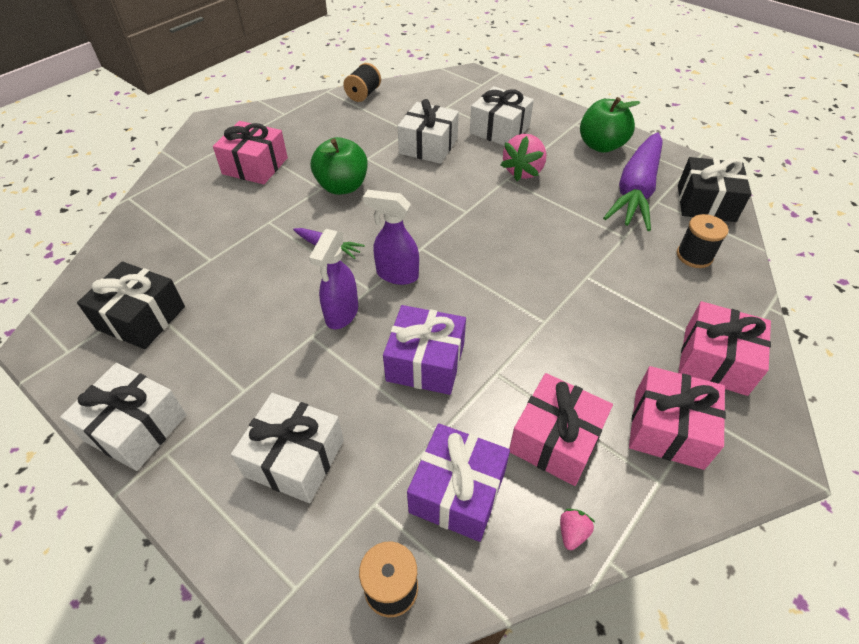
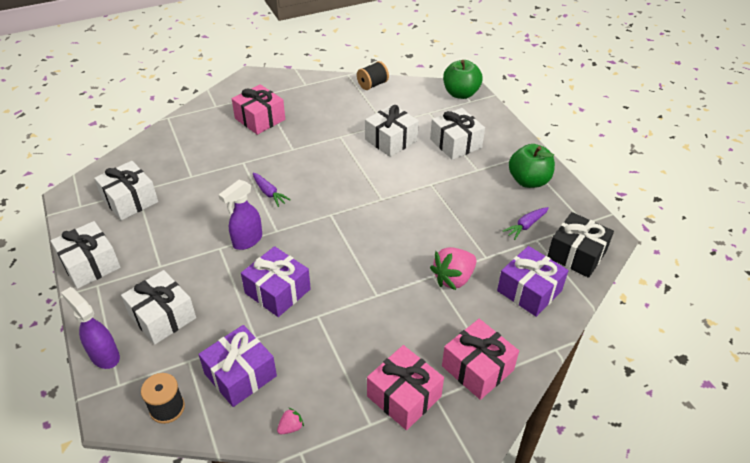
camera: 25 degrees right, 5 degrees down
(141, 318) = (130, 200): black gift -> white gift
(342, 186) = (308, 152): green apple -> green apple (460, 94)
(396, 274) = (300, 227): purple spray bottle -> purple spray bottle (104, 355)
(523, 171) = (448, 182): pink strawberry -> pink strawberry (453, 278)
(555, 440) = (323, 371): pink gift -> none
(635, 191) = (526, 226): purple carrot -> purple carrot, size x0.44
(694, 256) = (529, 291): black spool -> purple gift

